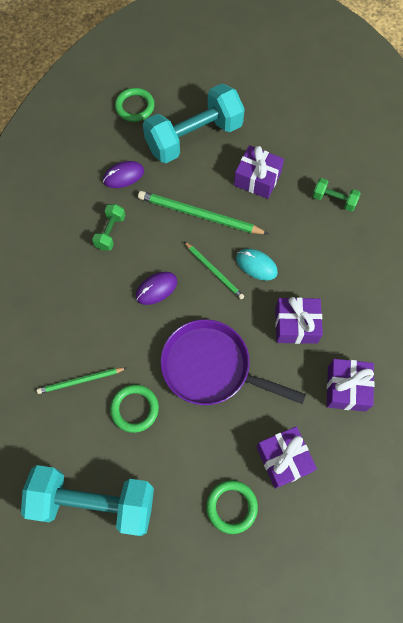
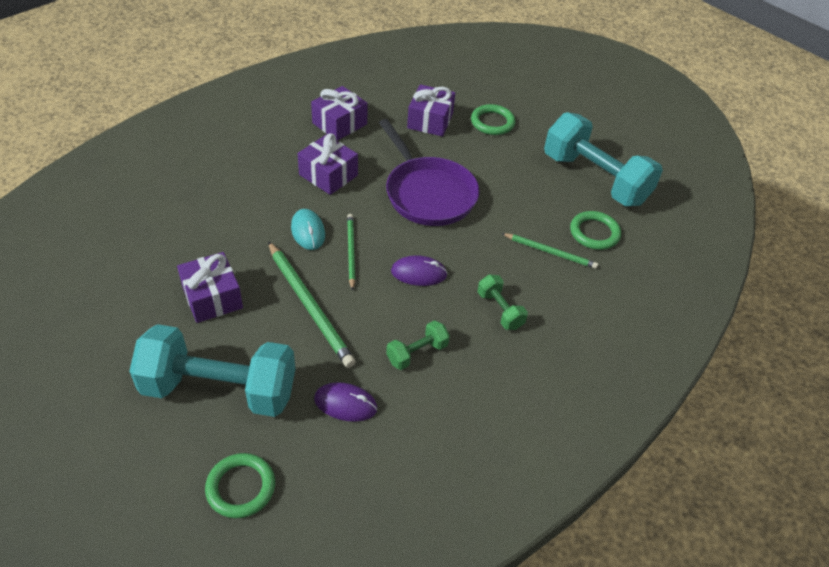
camera: 145 degrees left, 20 degrees down
(134, 409) = (517, 208): green ring -> green ring (594, 233)
(334, 200) = (171, 231): green dumbbell -> green dumbbell (500, 310)

